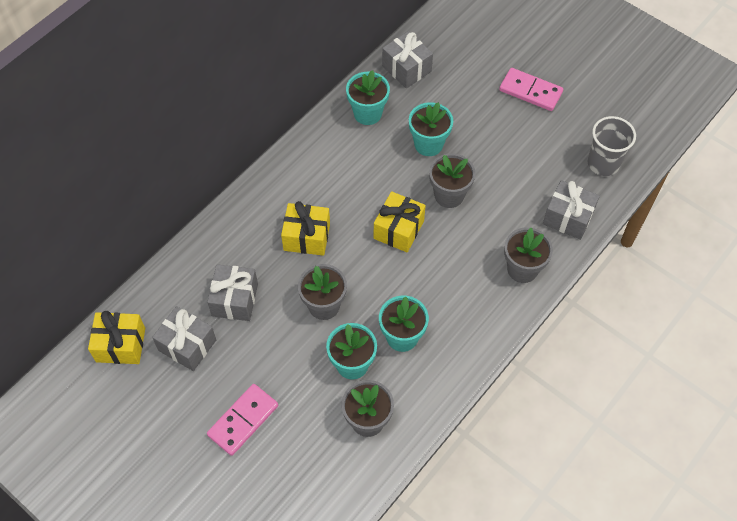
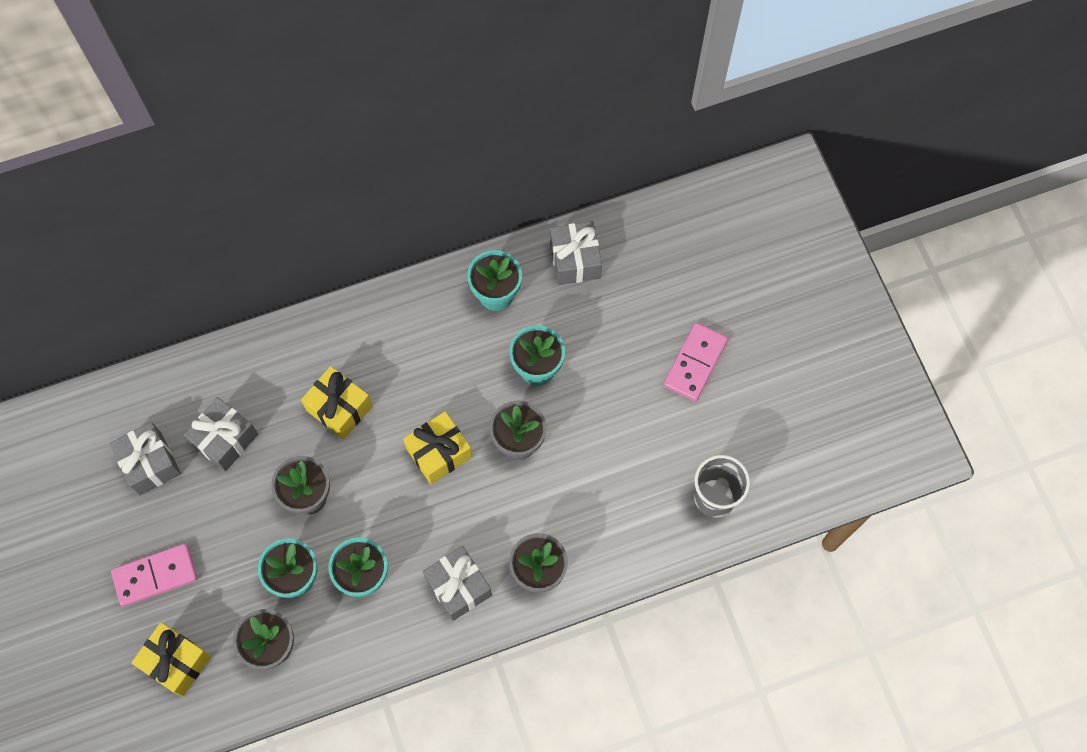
camera: 30 degrees right, 10 degrees up
(121, 345) = (88, 427): yellow gift -> yellow gift (176, 662)
(530, 91) = (695, 363): pink domino -> pink domino turned 60 degrees clockwise
(568, 218) = (629, 540): grey gift -> grey gift (458, 587)

